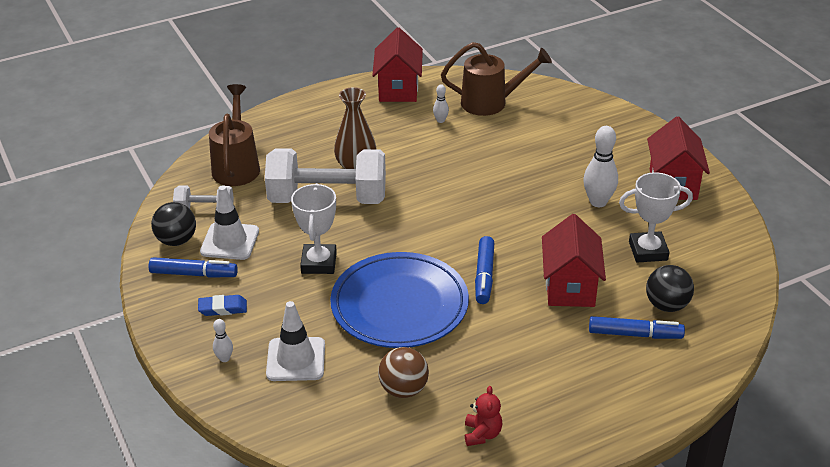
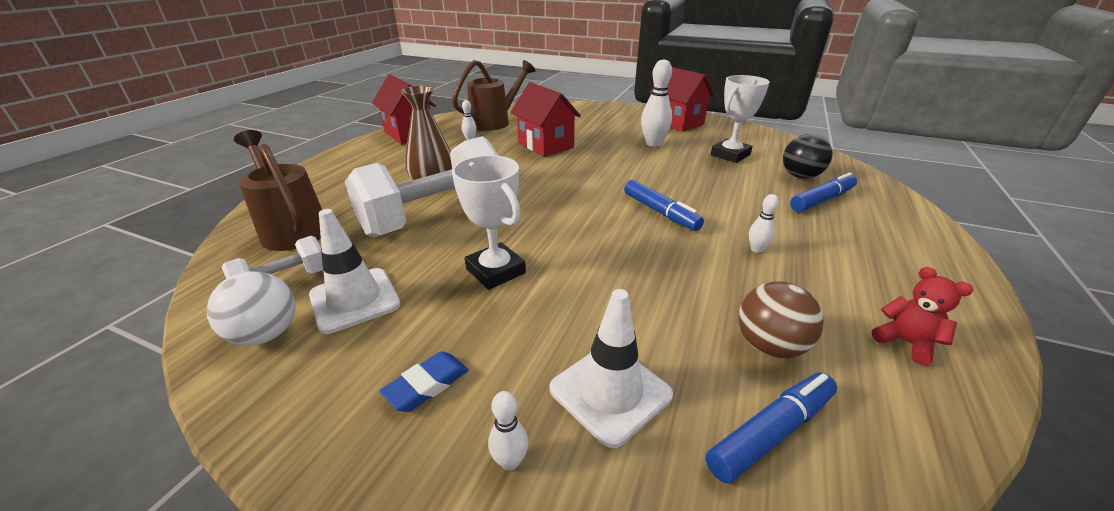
camera: 40 degrees left, 5 degrees down
(176, 240) = (266, 334): black ball -> white ball
(194, 274) = (334, 363): blue marker -> blue marker (771, 432)
(399, 305) = (631, 267): blue plate -> none
(502, 339) = (756, 249): none -> white bowling pin
(570, 287) = (729, 192): red house -> red house (545, 145)

